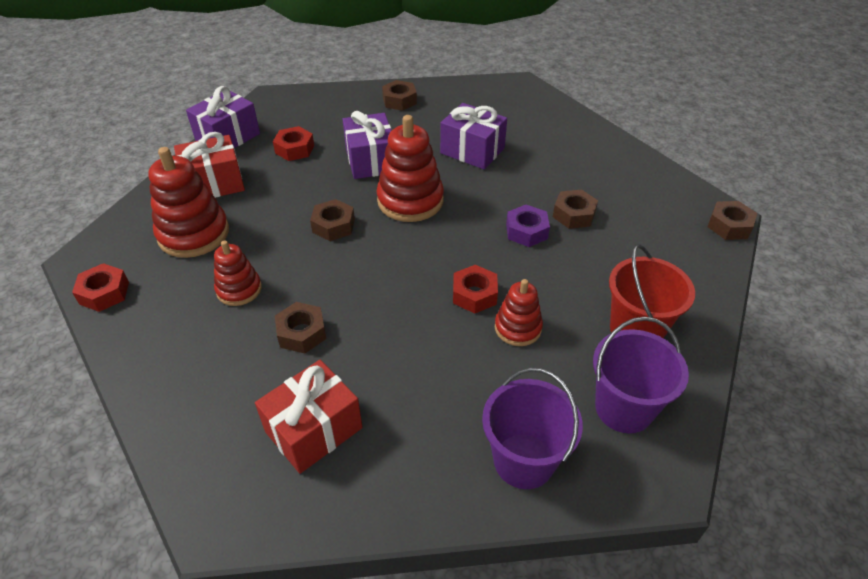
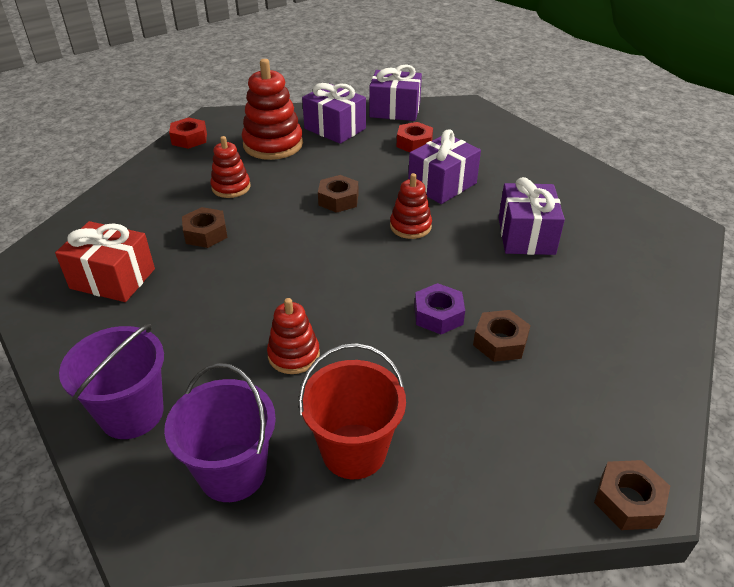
camera: 60 degrees right, 5 degrees down
(214, 184) = (335, 128): red gift -> purple gift
(399, 100) = (549, 165): brown nut -> none
(410, 200) = (410, 226): red stacking toy -> red stacking toy, size x0.59
(474, 294) = (317, 310): red nut -> none

